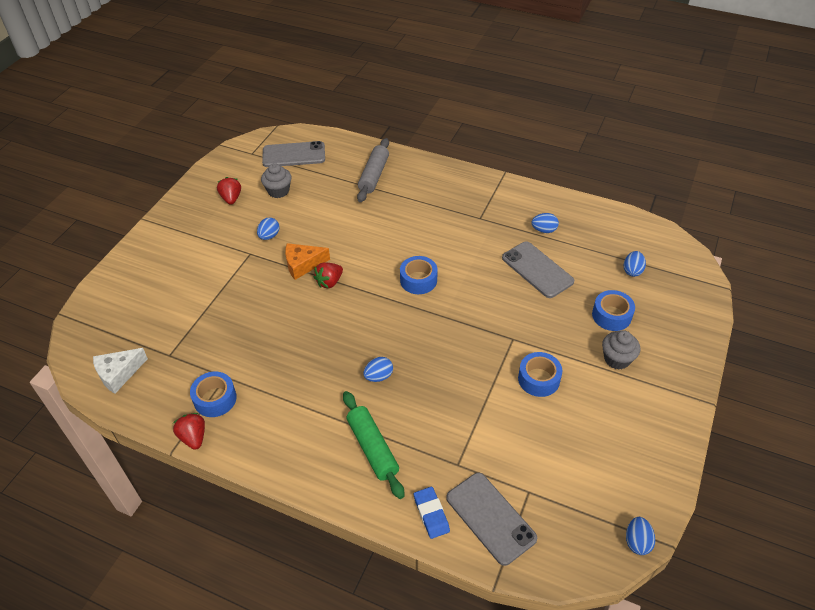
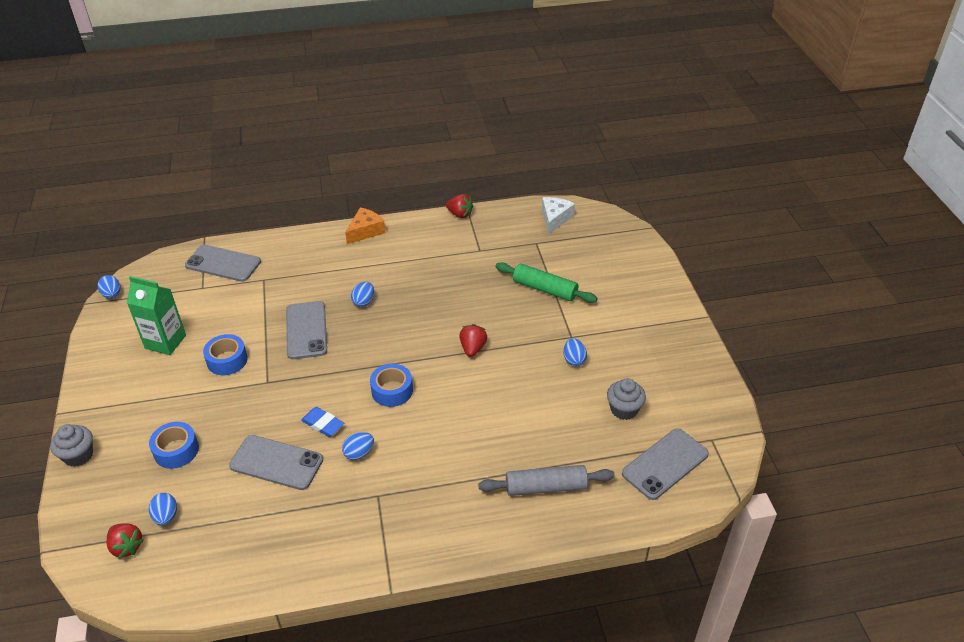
camera: 145 degrees right, 5 degrees down
(215, 399) = (470, 236): blue tape -> none
(231, 198) = (658, 376): red strawberry -> red strawberry (126, 547)
(303, 265) = (513, 351): orange cheese -> orange cheese (365, 231)
(372, 448) = (332, 261): green rolling pin -> green rolling pin (545, 289)
(374, 175) = (546, 487): grey rolling pin -> grey rolling pin turned 75 degrees counterclockwise
(431, 514) = (265, 249): blue eraser -> blue eraser (323, 424)
(450, 373) = (306, 330): none -> grey phone
(544, 230) = (292, 518): blue egg -> blue egg (359, 453)
(591, 434) = (165, 342): none -> green carton
(617, 359) = (159, 410): grey cupcake -> grey cupcake (78, 455)

